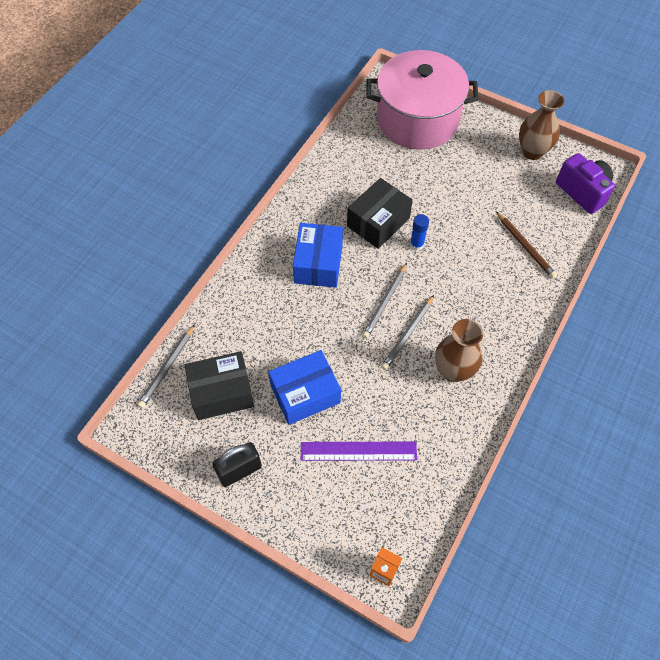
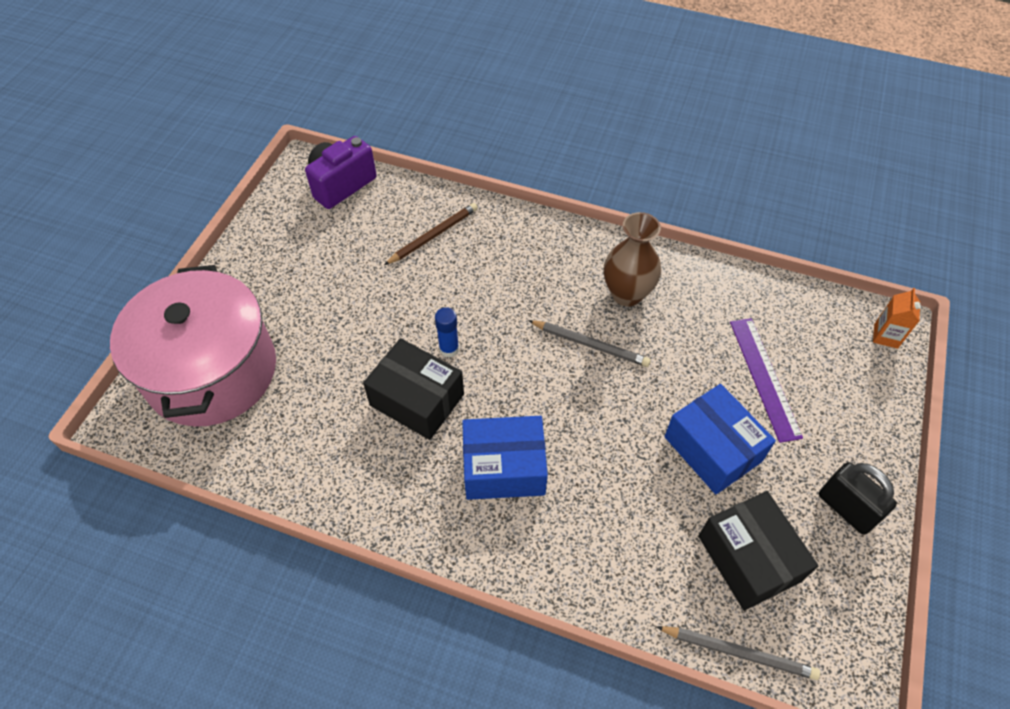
camera: 100 degrees left, 5 degrees down
(385, 302) = (549, 375): grey pencil -> none
(532, 151) = (275, 234): brown vase -> none

